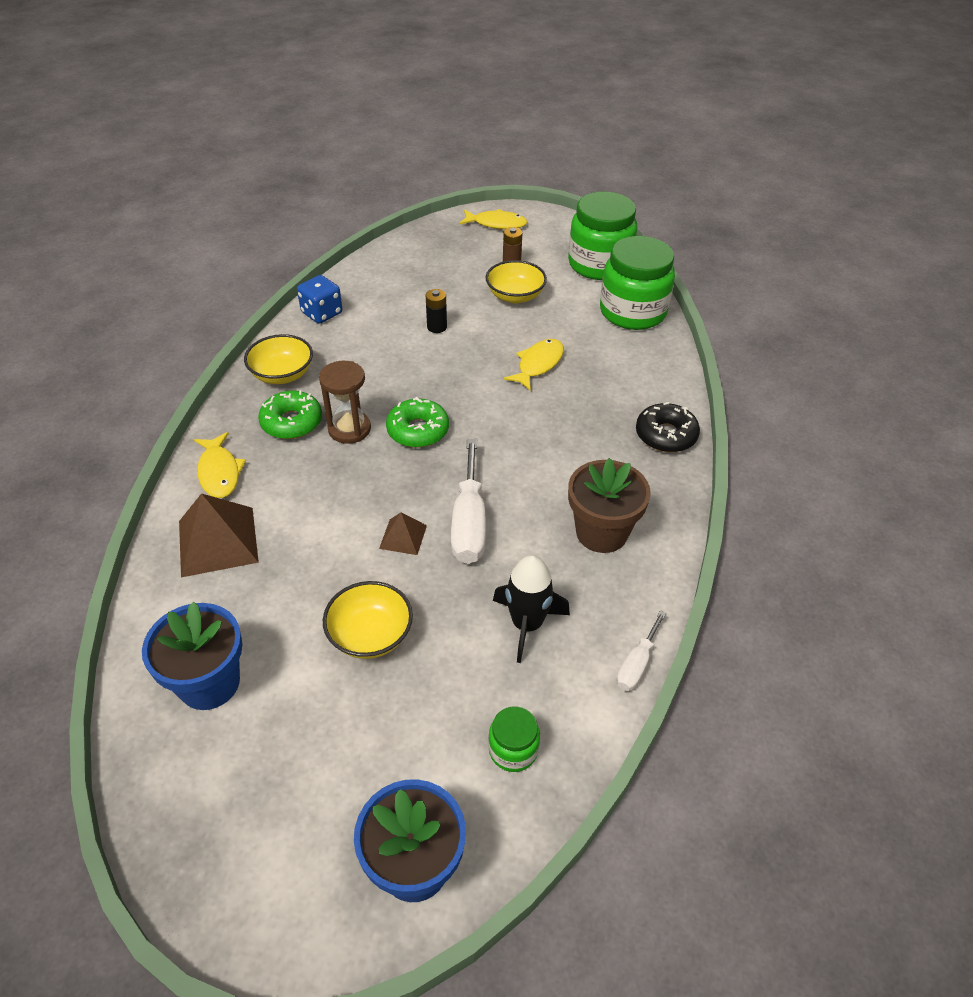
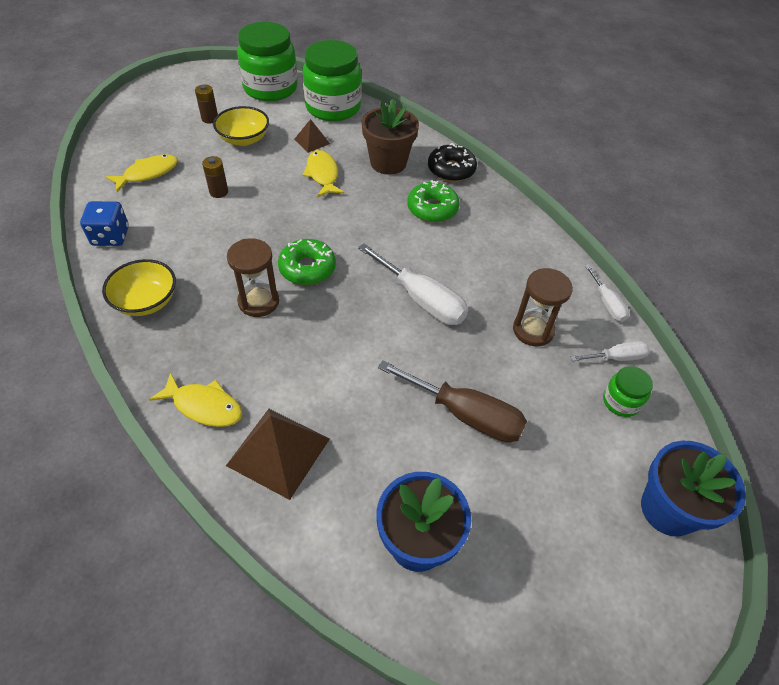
camera: 50 degrees left, 5 degrees up
(292, 422) = (207, 328): green donut -> green donut (432, 208)
(370, 635) = (465, 415): yellow bowl -> brown screwdriver
(403, 536) = (397, 340): brown pyramid -> brown pyramid (312, 141)
(437, 327) = (219, 192): black battery -> brown battery
(496, 224) = (158, 96): yellow fish -> yellow fish (148, 173)
(527, 624) = (533, 330): black rocket -> brown hourglass
(569, 714) = (616, 358): none -> white screwdriver
(601, 532) = (496, 248): brown flower pot -> brown flower pot (388, 163)

